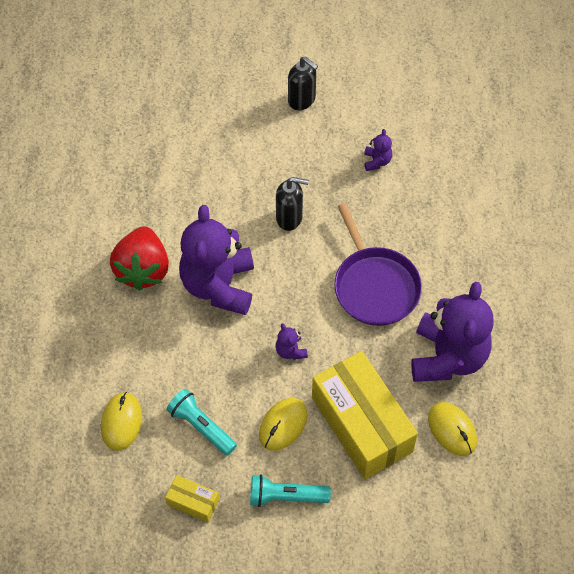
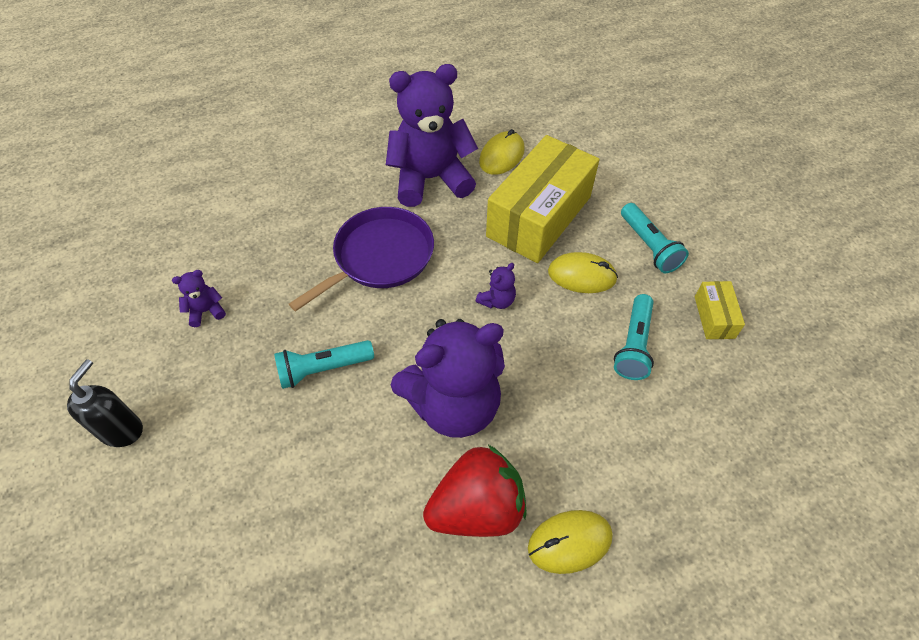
camera: 115 degrees left, 5 degrees down
(121, 422) = (686, 427): yellow mouse -> yellow mouse (569, 542)
(289, 218) = (323, 369): black soap dispenser -> turquoise flashlight

